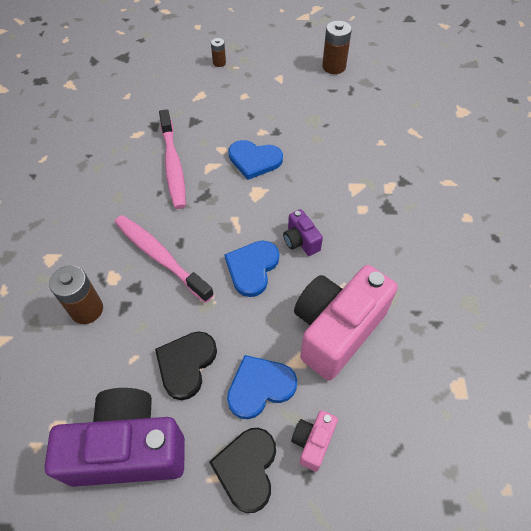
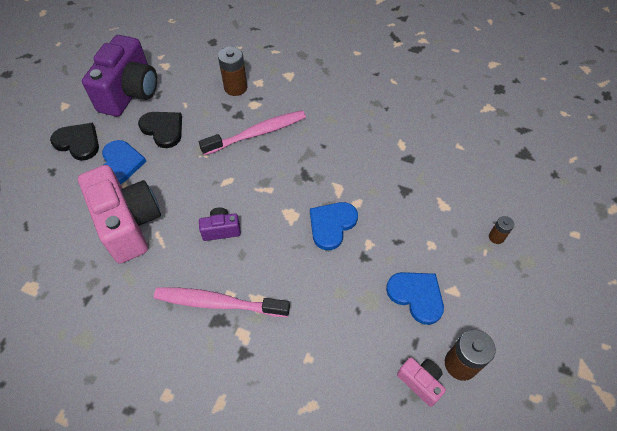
camera: 110 degrees right, 0 degrees up
(173, 165) = (351, 161): pink toothbrush -> pink toothbrush (218, 303)
(252, 268) = (214, 187): blue heart -> blue heart (416, 296)
(313, 442) = (67, 180): pink camera -> pink camera (420, 382)

